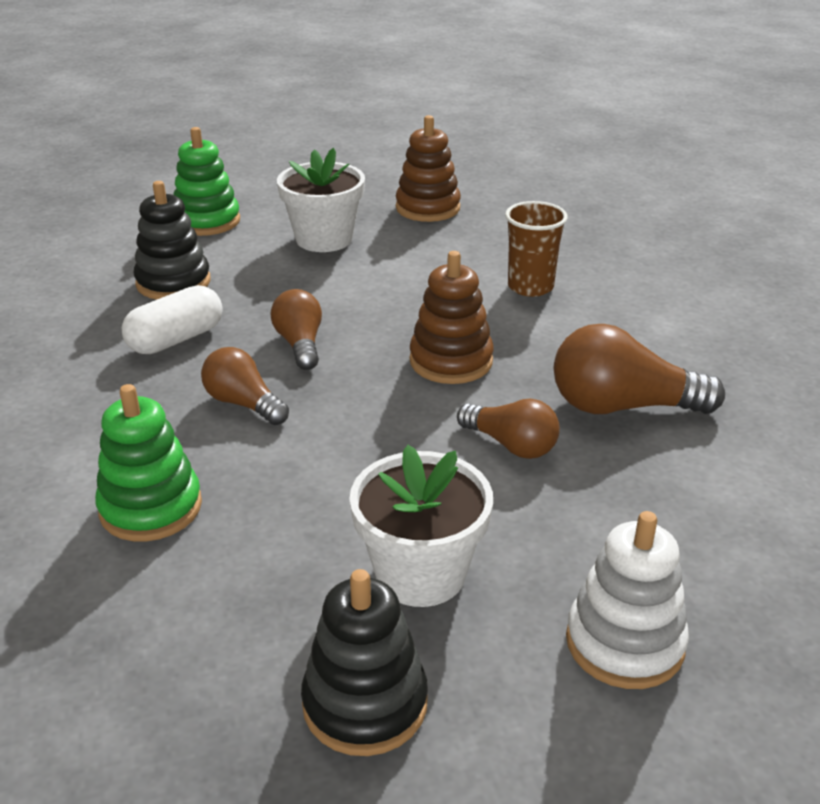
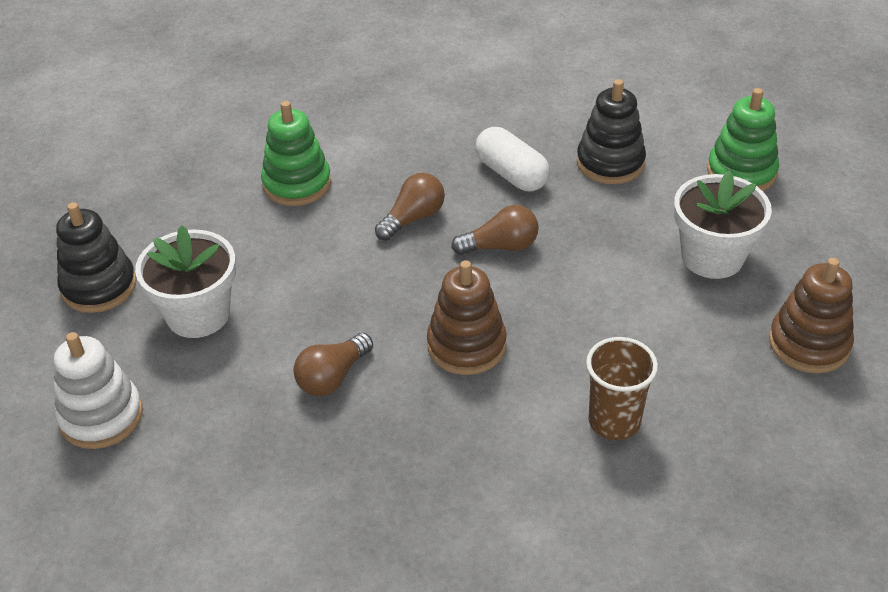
camera: 95 degrees right, 10 degrees up
(622, 406) = (378, 465): brown light bulb -> none

